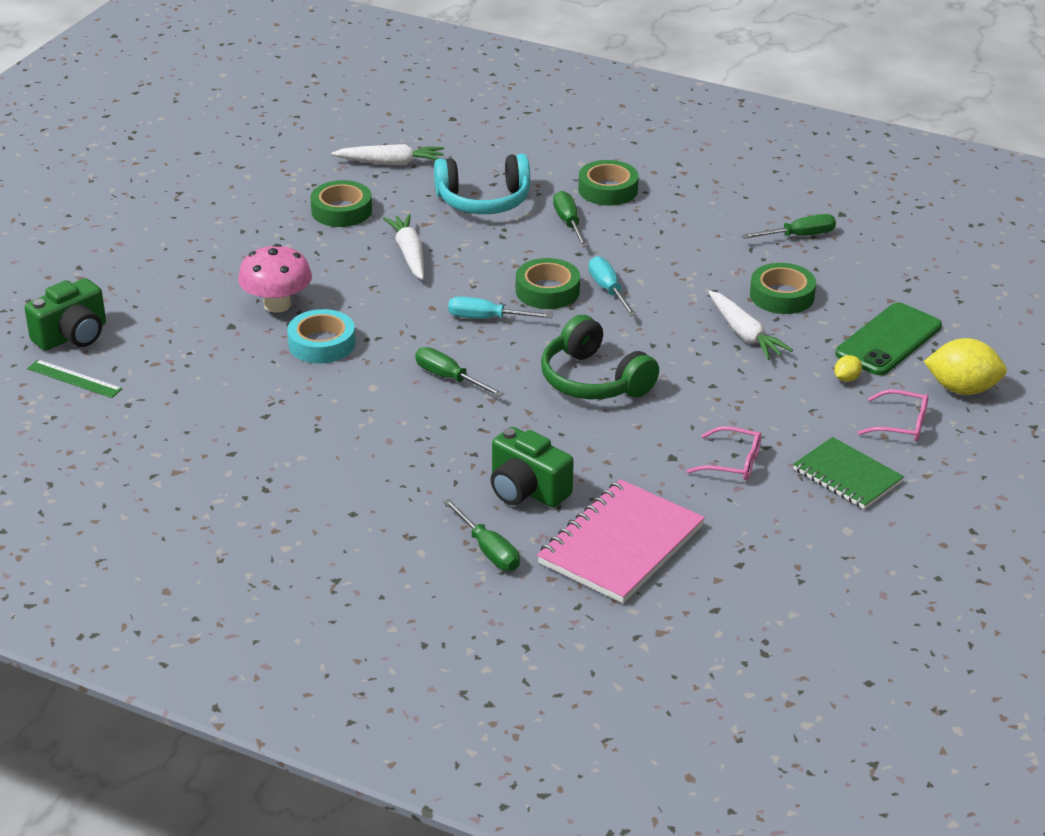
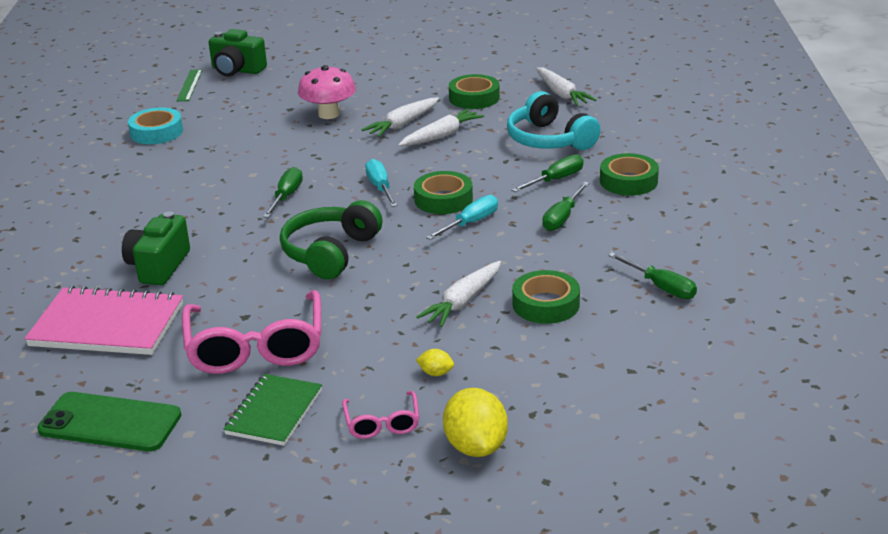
camera: 65 degrees right, 5 degrees down
(322, 344) = (293, 142): turquoise tape -> turquoise tape (156, 132)
(356, 268) = (403, 124): none -> white carrot
(488, 550) = (73, 273): green screwdriver -> green screwdriver (562, 218)
(732, 462) = (255, 347): pink glasses -> pink glasses, size x2.03
(888, 340) = (525, 381): green phone -> green phone (110, 423)

